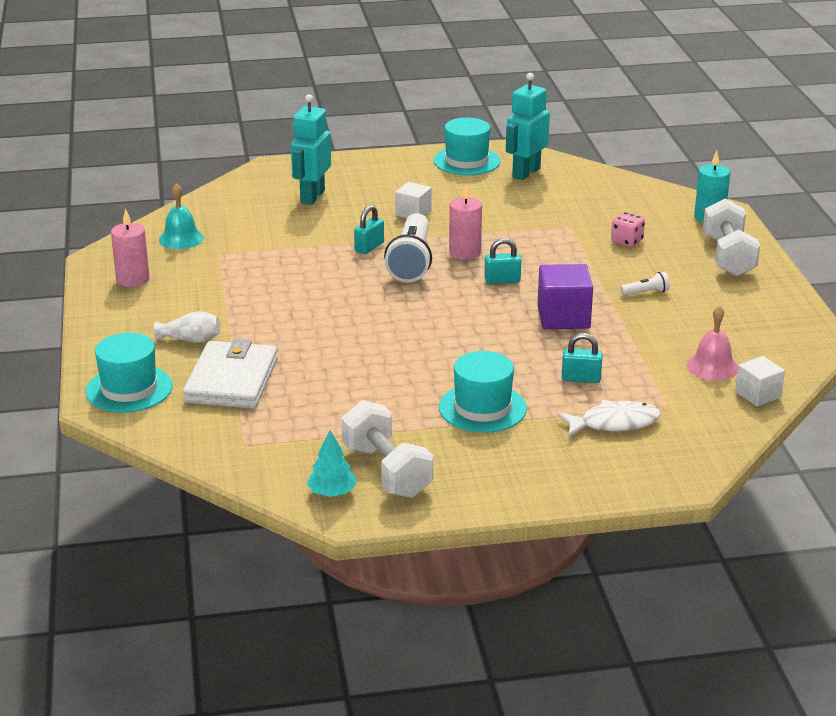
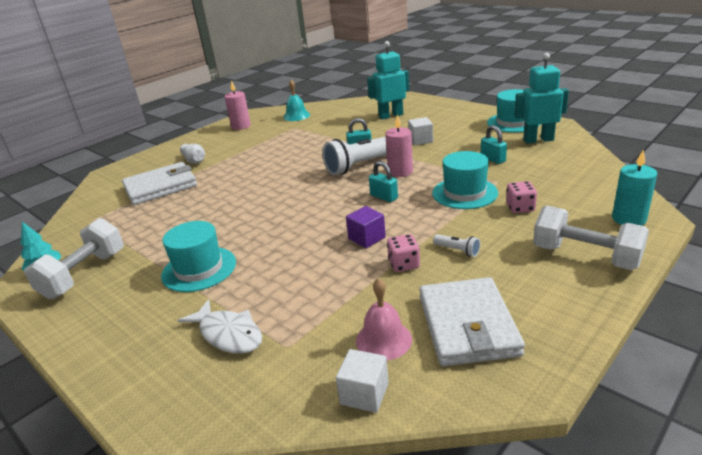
camera: 55 degrees right, 0 degrees up
(129, 389) = (129, 171): turquoise hat -> turquoise hat (464, 193)
(563, 317) = (367, 238): purple cube -> purple cube, size x0.63
(581, 378) = (284, 286): turquoise padlock -> turquoise padlock (493, 159)
(630, 320) = (404, 264): none -> pink dice
(728, 256) = (585, 256): white dumbbell -> white dumbbell turned 75 degrees clockwise
(740, 332) = (468, 325): none -> white wallet

